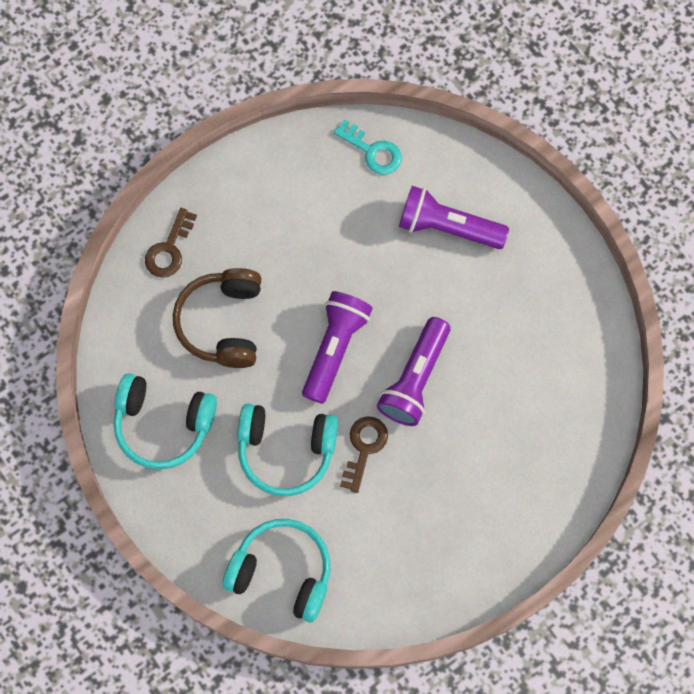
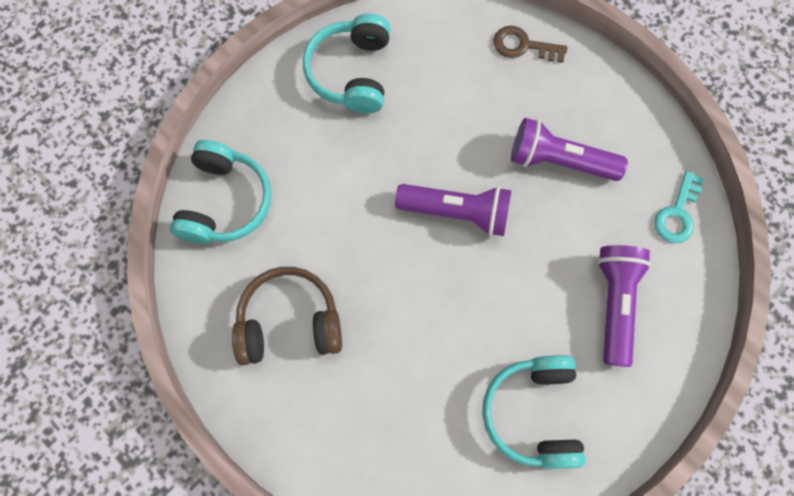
camera: 80 degrees right, 0 degrees up
(223, 323) = (461, 105): brown headphones -> brown headphones (289, 322)
(286, 450) = (345, 184): turquoise headphones -> turquoise headphones (533, 412)
(364, 448) = (359, 257): brown key -> none
(415, 379) = (441, 296): purple flashlight -> purple flashlight (559, 161)

